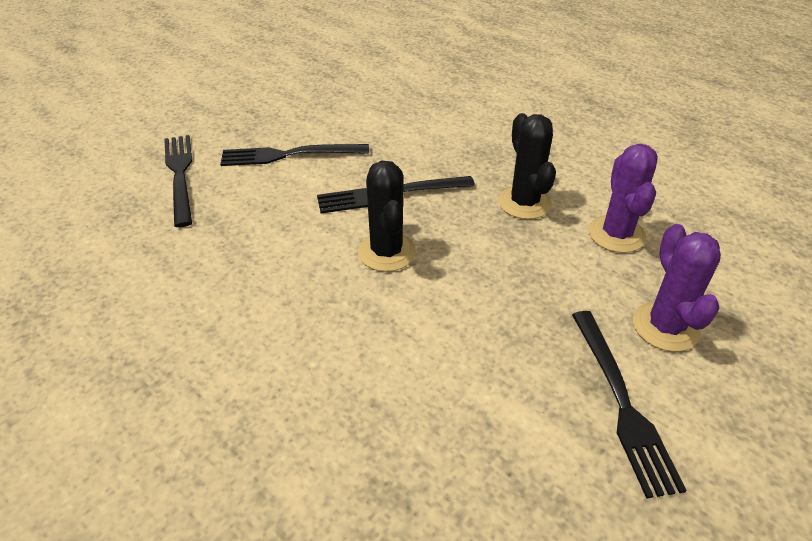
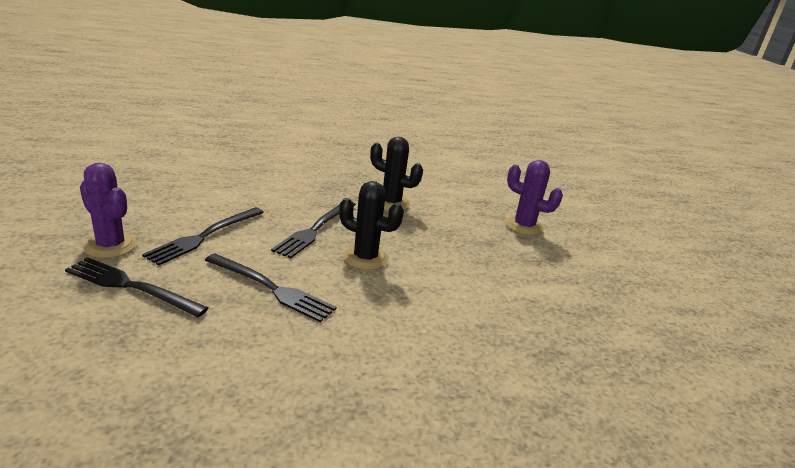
camera: 55 degrees left, 15 degrees down
(616, 234) = (450, 199): purple cactus -> purple cactus (110, 246)
(622, 403) = (556, 262): black fork -> black fork (271, 288)

